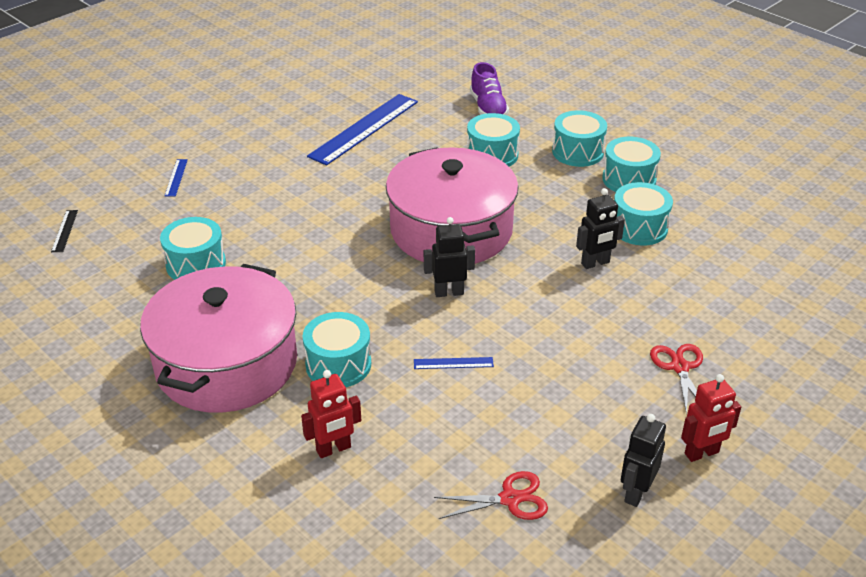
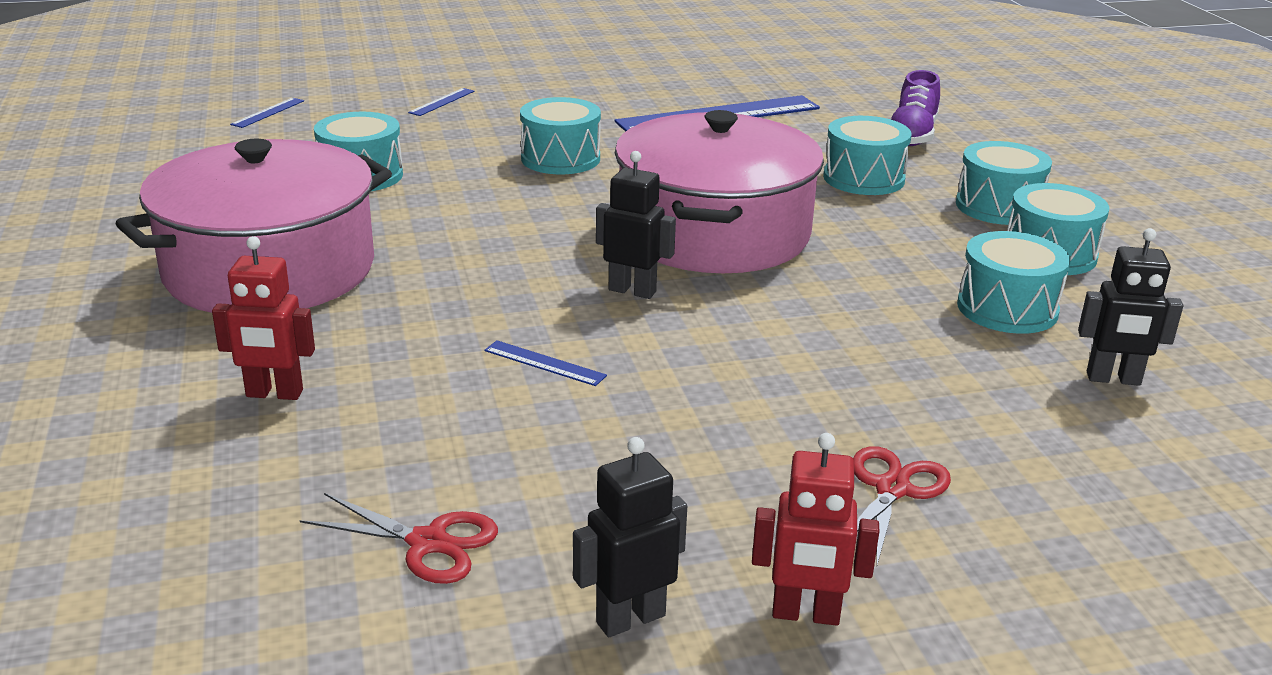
camera: 30 degrees right, 10 degrees down
(65, 231) = (268, 113): black ruler -> blue ruler
(338, 364) = (395, 314): turquoise drum -> turquoise drum (560, 158)
(595, 263) = (889, 326): black robot -> black robot (1113, 379)

